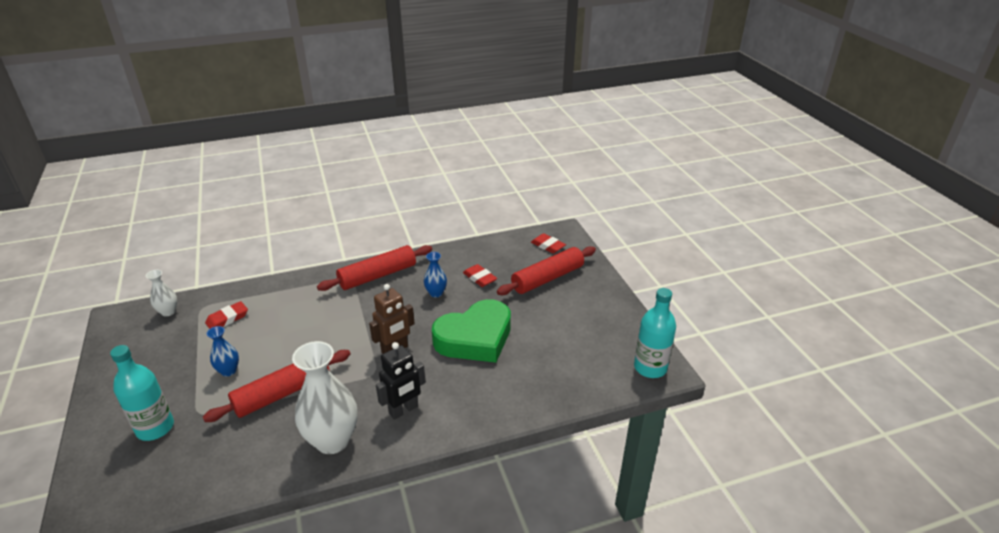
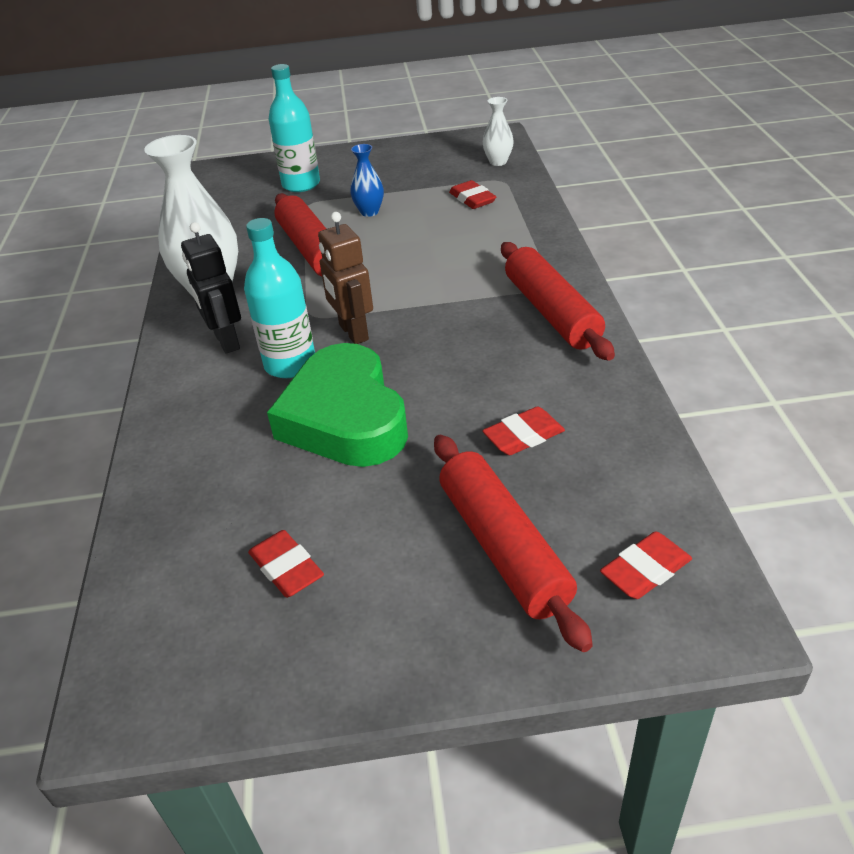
camera: 105 degrees right, 5 degrees up
(436, 293) = (486, 376): blue vase -> none
(579, 337) = (286, 568): none -> red eraser
(650, 368) = (140, 678): turquoise bottle -> turquoise bottle (290, 364)

